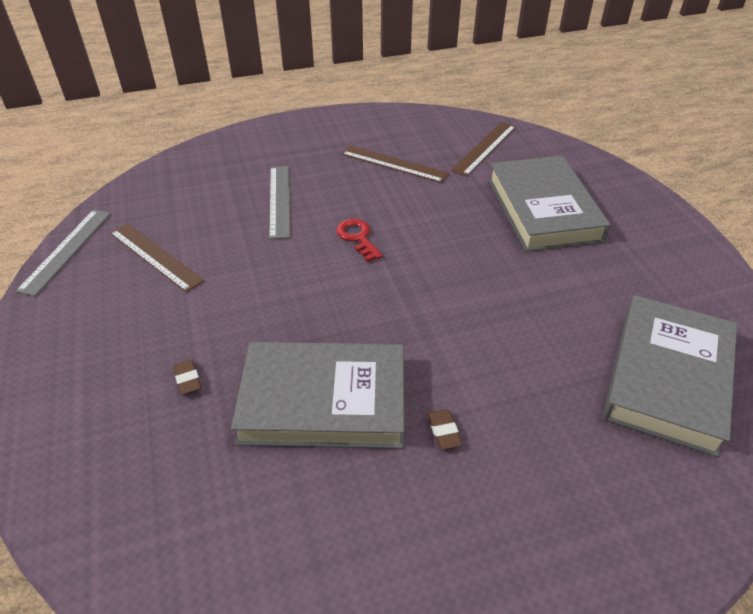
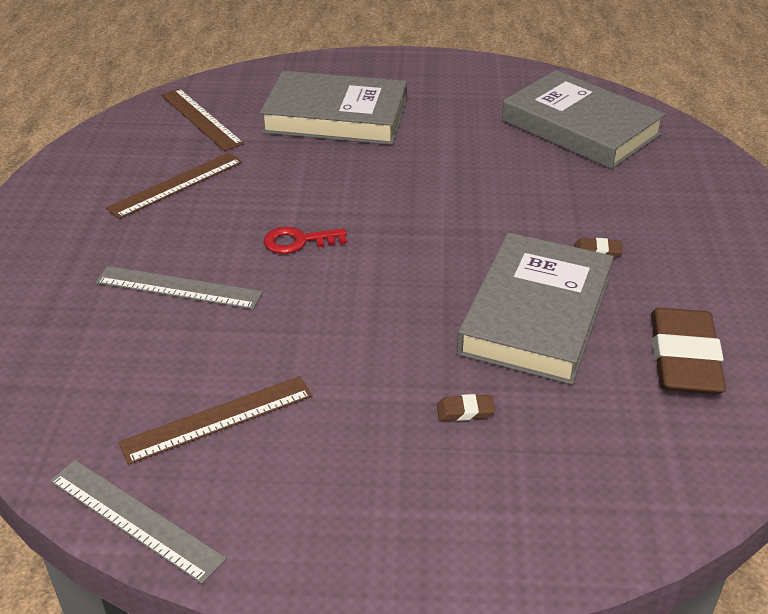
camera: 70 degrees left, 5 degrees down
(299, 534) = (684, 358): none -> brown eraser

